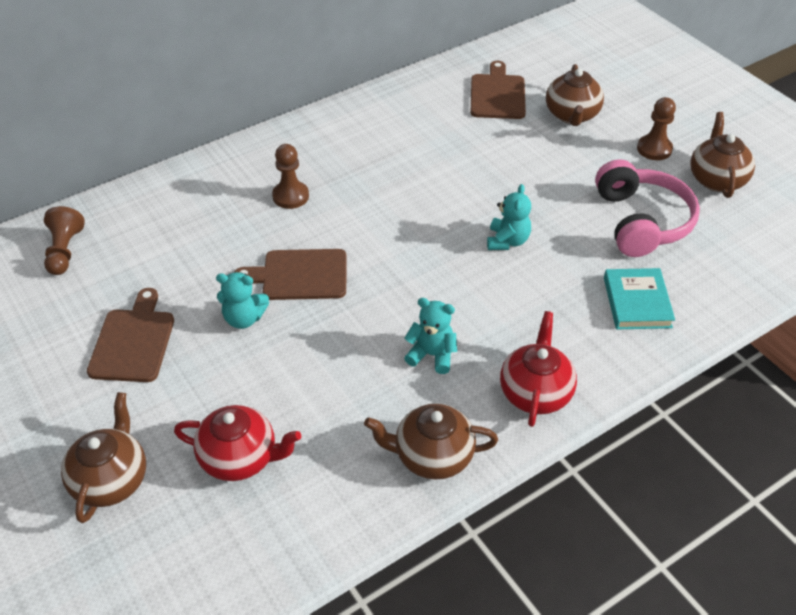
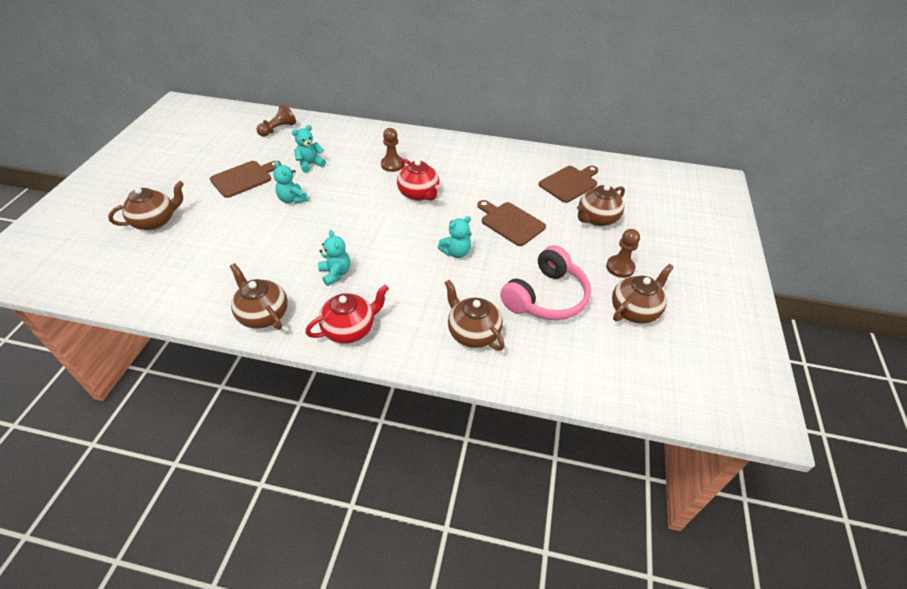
camera: 45 degrees right, 0 degrees up
(190, 264) = (310, 164): none -> turquoise teddy bear
(240, 458) = (202, 250): red teapot -> red teapot (419, 194)
(300, 275) = (341, 199): brown cutting board -> brown cutting board (510, 222)
(637, 302) = (473, 333): turquoise book -> brown teapot

